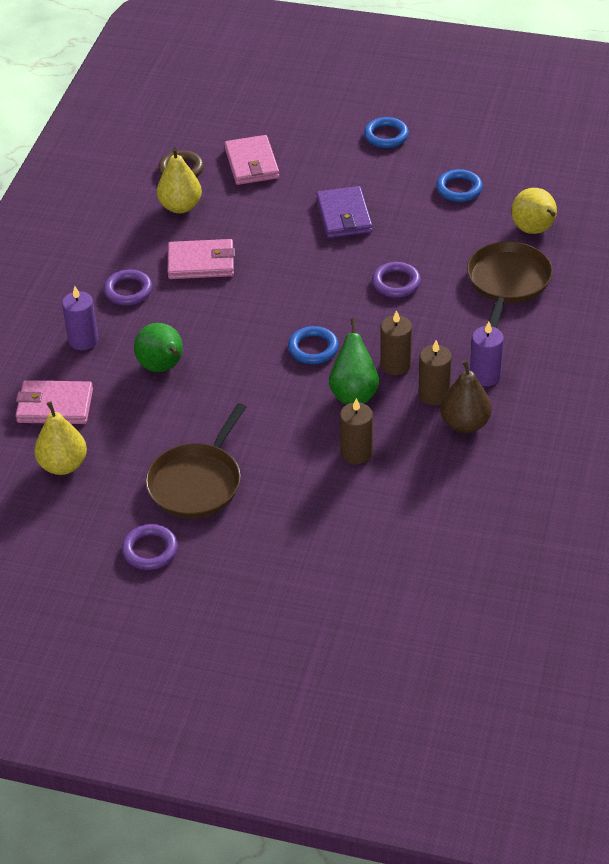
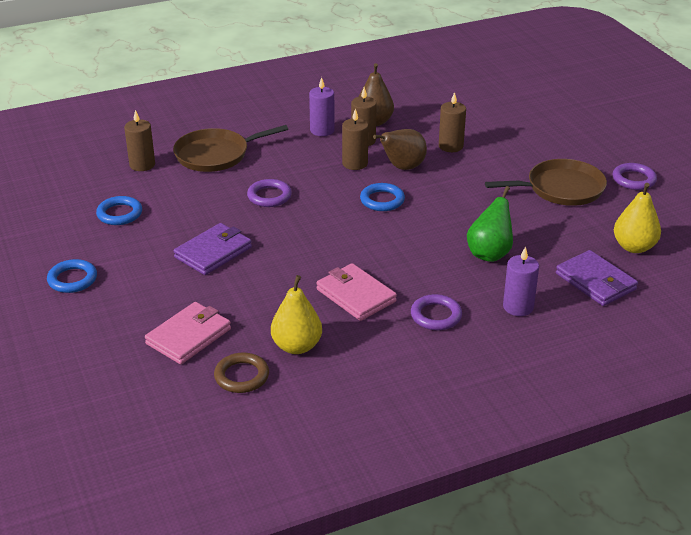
camera: 130 degrees left, 10 degrees down
(55, 406) = (595, 281): pink wallet -> purple wallet
(354, 393) = (402, 167): green pear -> brown pear
(534, 230) = (142, 165): yellow pear -> brown candle

